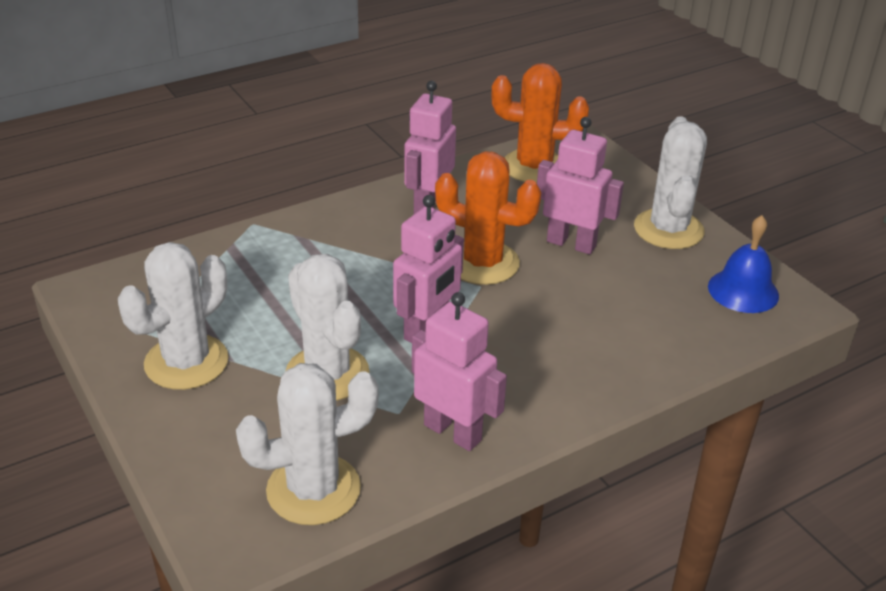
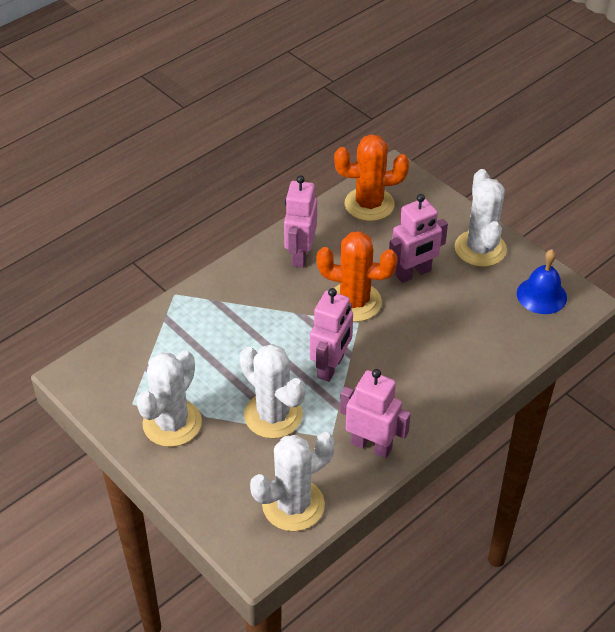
camera: 10 degrees left, 10 degrees up
(571, 244) = (413, 273): pink robot -> pink robot turned 135 degrees clockwise

